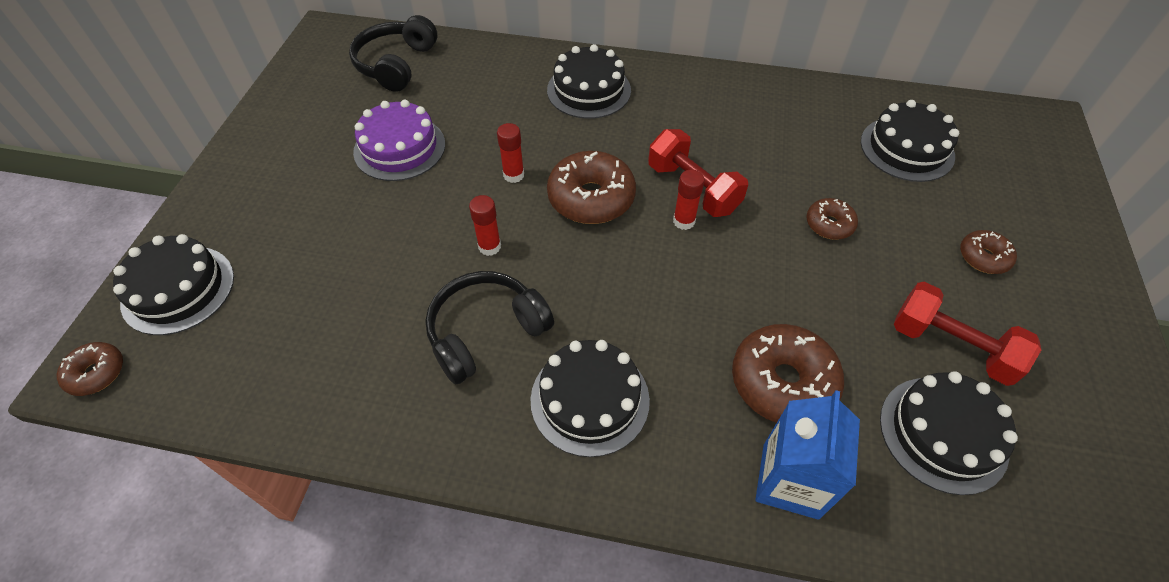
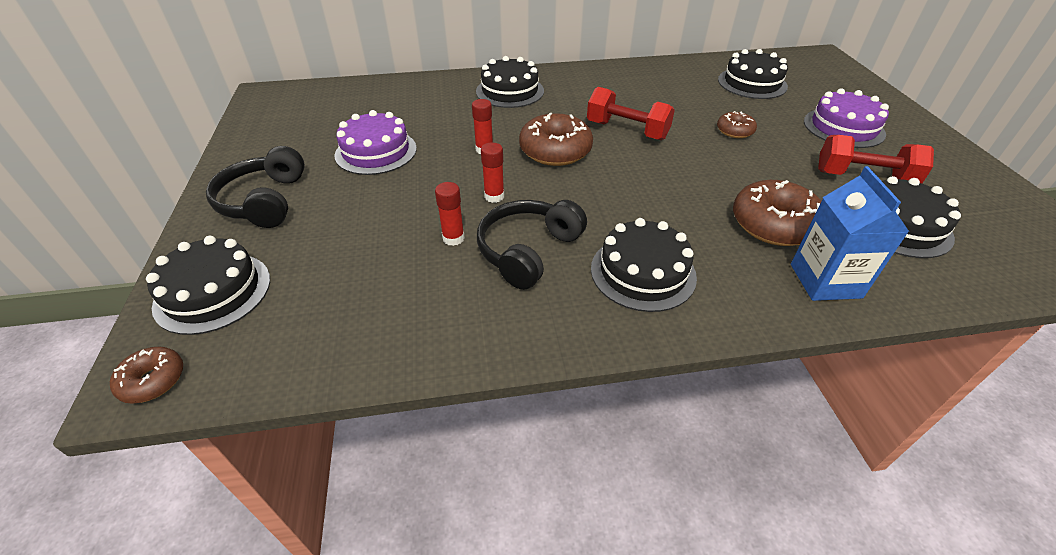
camera: 20 degrees left, 10 degrees down
(396, 64) = (340, 102): black headphones -> black headphones (264, 201)
(684, 221) = (634, 150): red glue stick -> red glue stick (453, 238)
(983, 257) = (843, 127): brown donut -> purple cake

